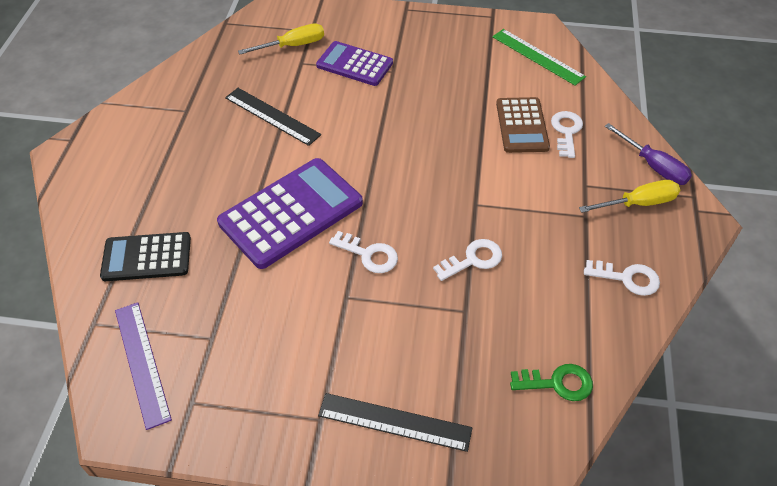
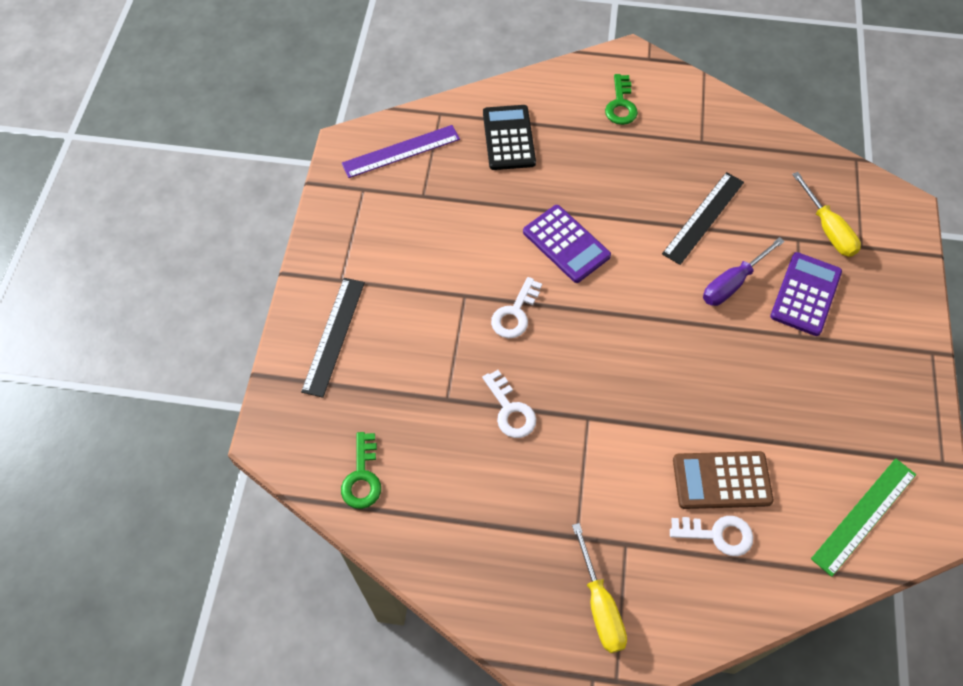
camera: 90 degrees right, 10 degrees up
(126, 164) = (621, 105): none -> green key
(291, 213) = (566, 244): purple calculator -> purple calculator, size x0.63
(627, 278) = (487, 569): white key -> none
(653, 166) = (665, 638): purple screwdriver -> purple screwdriver (732, 283)

